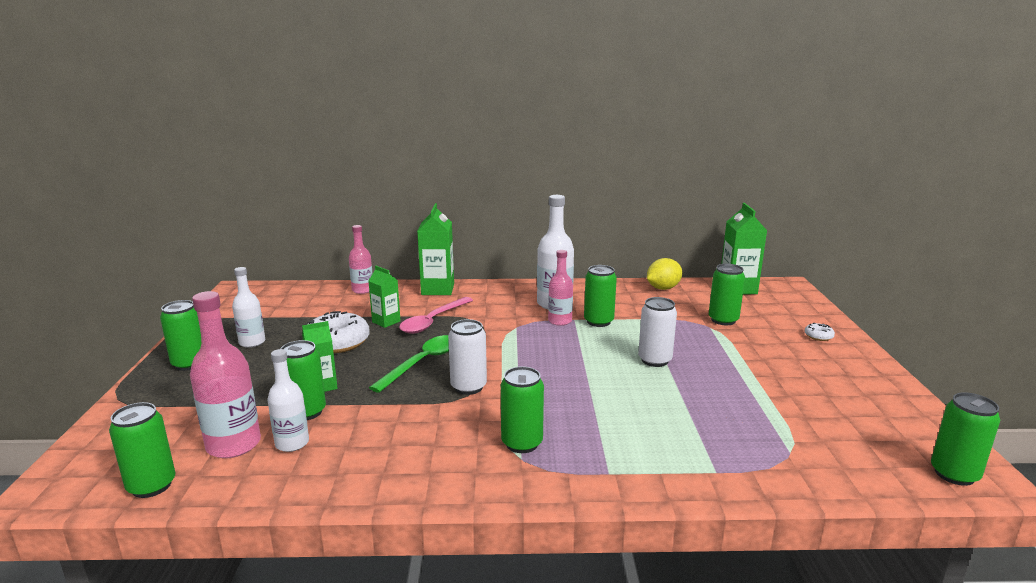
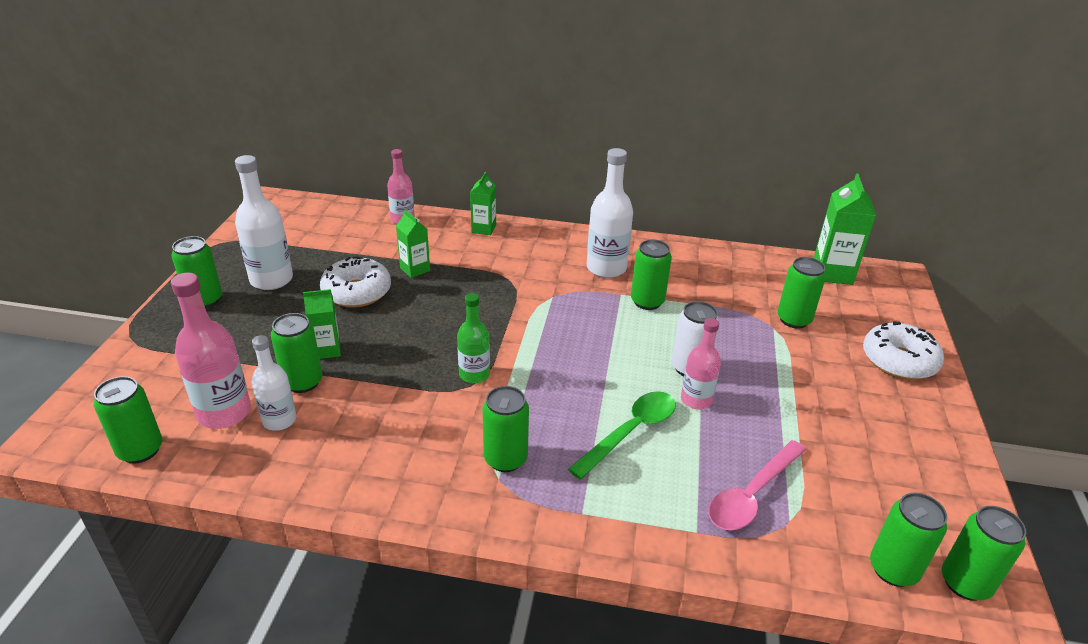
camera: 10 degrees right, 15 degrees up
(252, 342) = (271, 280): white bottle -> white bottle, size x1.58
(422, 363) = (436, 334): green spoon -> green spoon (630, 432)
(433, 321) = (465, 275): pink spoon -> pink spoon (752, 494)
(438, 289) = (483, 229): green carton -> green carton, size x0.61
(468, 387) = (474, 374): white can -> green bottle
(560, 321) = (603, 295): pink bottle -> pink bottle (696, 400)
(663, 288) = (741, 260): yellow lemon -> none
(818, 336) = (898, 361): white donut -> white donut, size x2.26
(892, 474) = (893, 569): none -> green can

